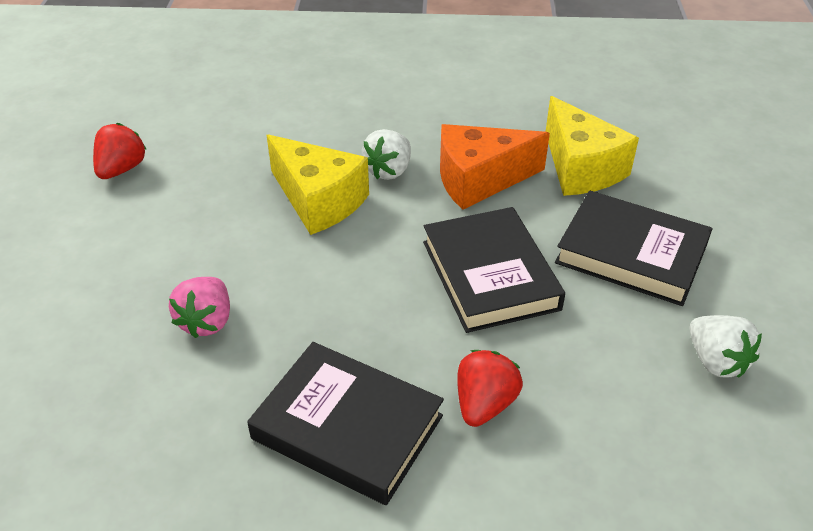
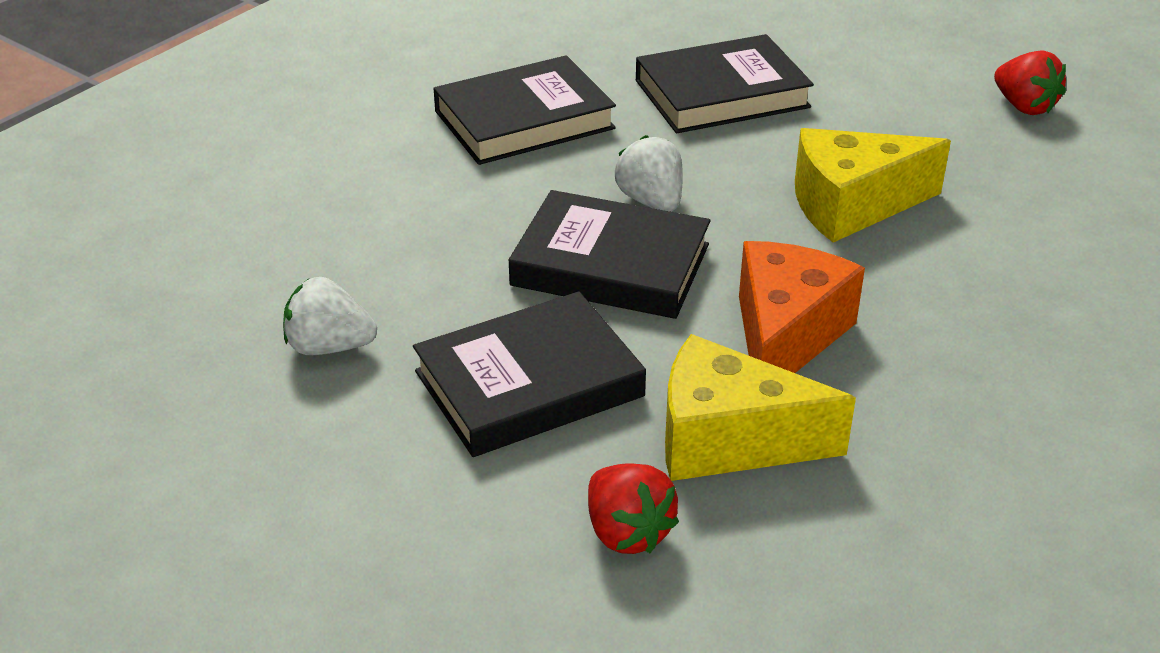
camera: 125 degrees right, 5 degrees down
(207, 321) = (721, 94): pink strawberry -> black book
(389, 170) = (869, 274): white strawberry -> white strawberry (651, 201)
(484, 404) = (462, 189): red strawberry -> red strawberry (627, 532)

